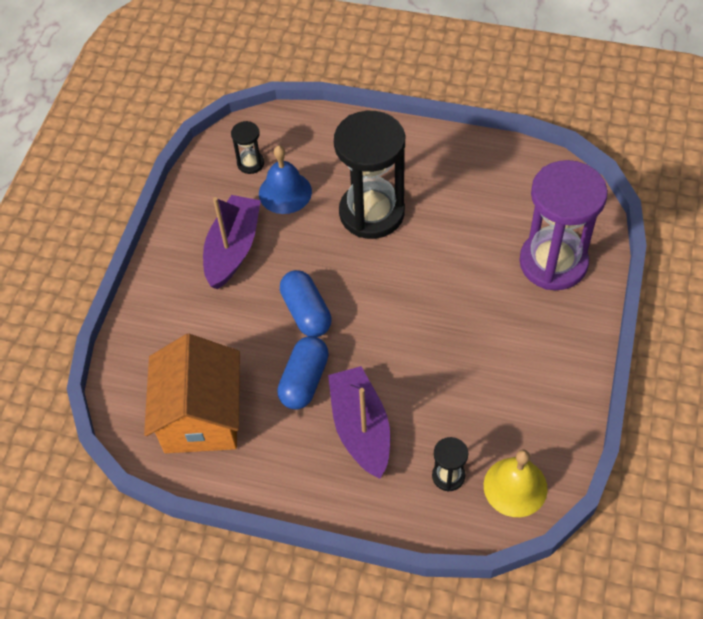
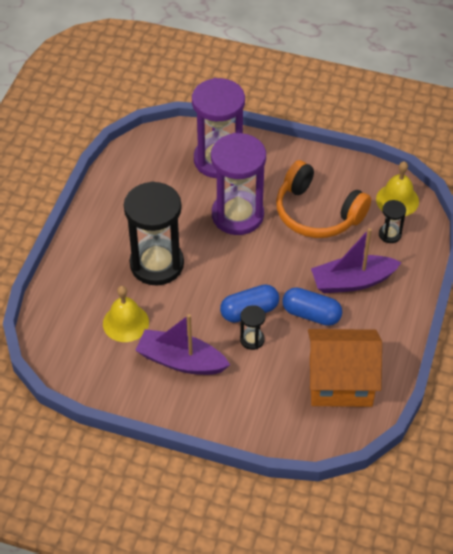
camera: 90 degrees left, 5 degrees down
(250, 163) = (88, 347): black hourglass -> black hourglass (252, 339)
(285, 192) = (125, 322): blue bell -> yellow bell
(459, 290) = (237, 215): none -> purple hourglass
(475, 382) = (317, 213): none -> orange headphones

